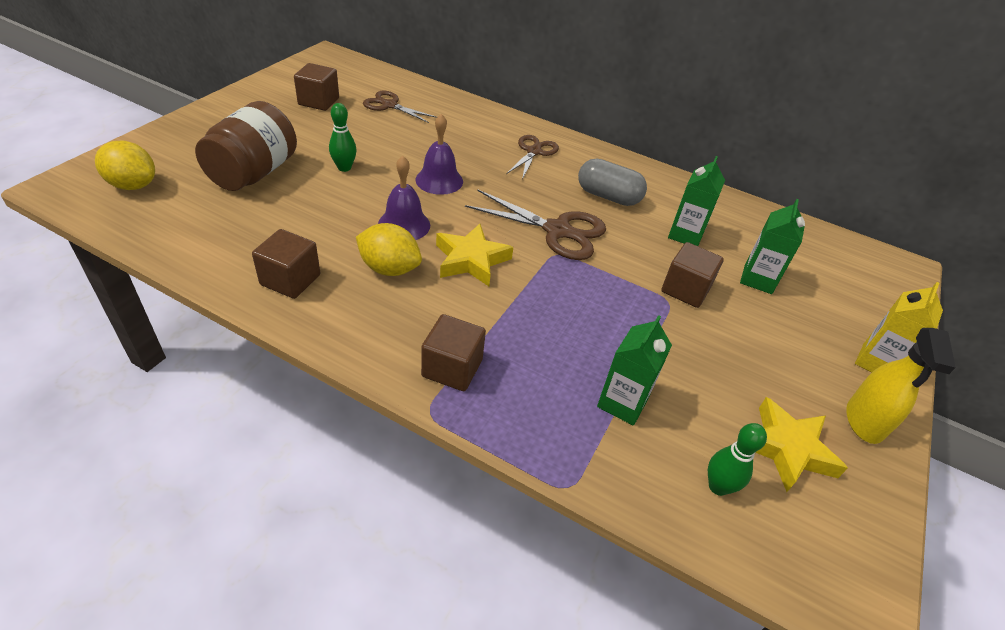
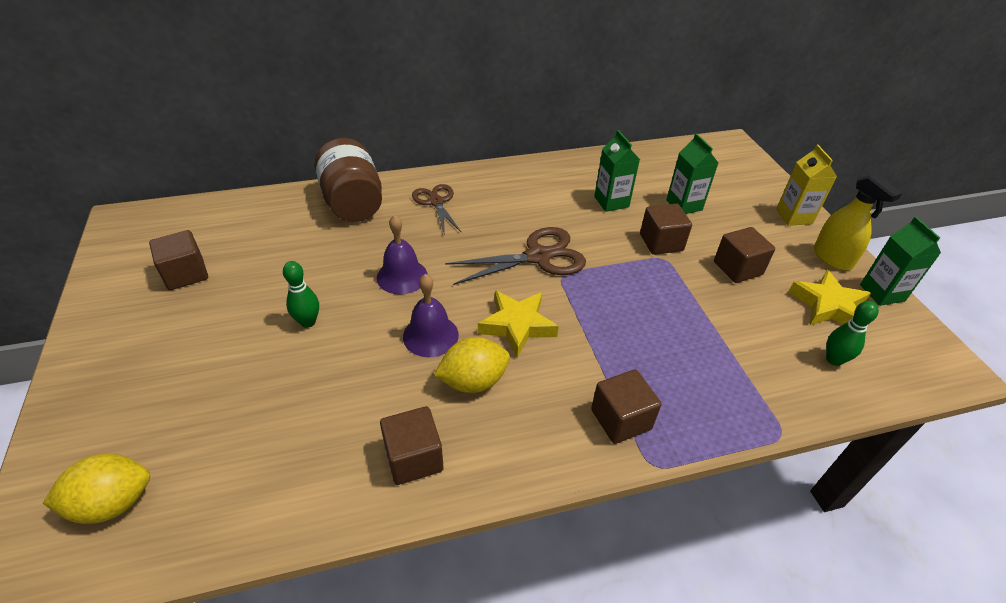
camera: 40 degrees left, 0 degrees up
(254, 173) = (229, 390): brown jar -> brown jar (353, 203)
(389, 105) = (261, 235): brown scissors -> none
(608, 196) = (532, 205): grey capsule -> none
(622, 403) = (732, 351): green carton -> green carton (882, 293)
(733, 356) = (737, 268): none -> brown cube

